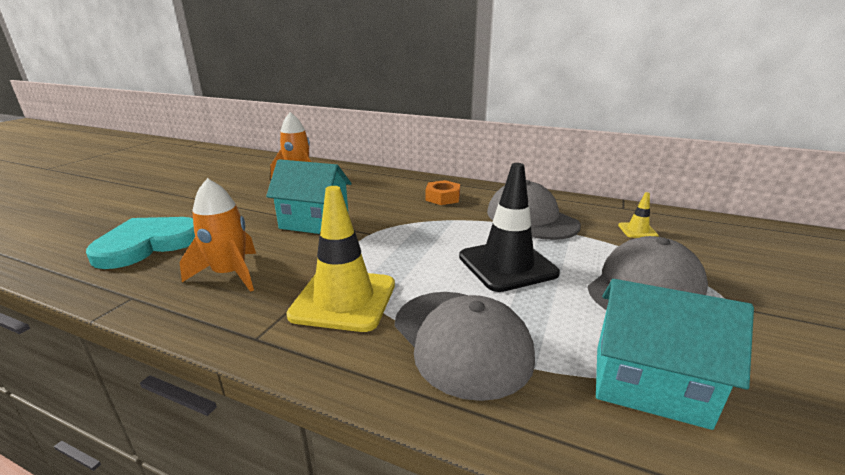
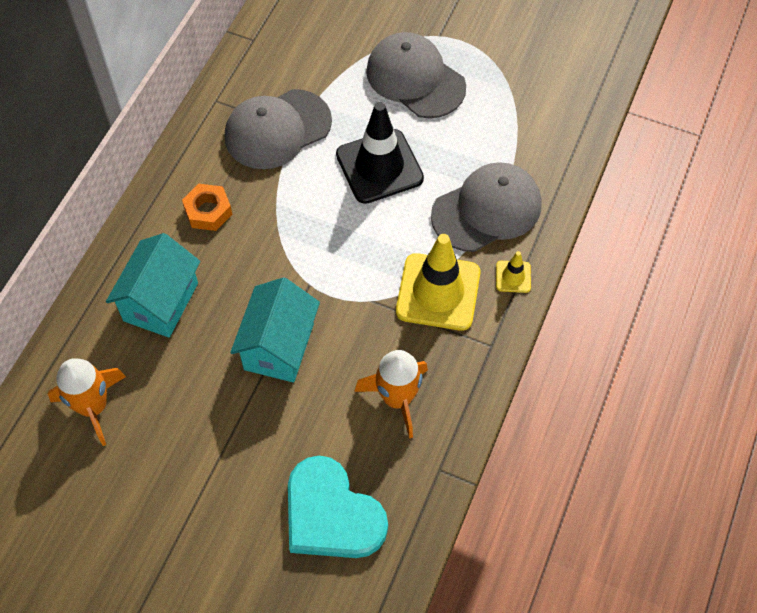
camera: 90 degrees left, 35 degrees up
(637, 231) = (311, 47): yellow traffic cone -> yellow traffic cone (513, 277)
(648, 385) = (522, 116): turquoise house -> turquoise house (161, 302)

